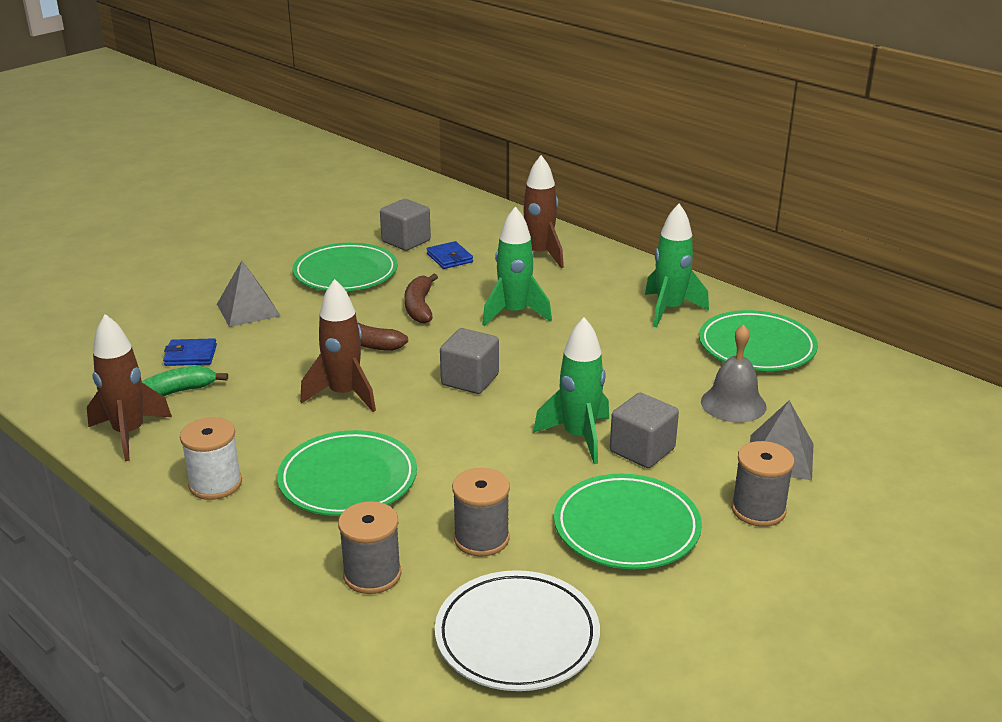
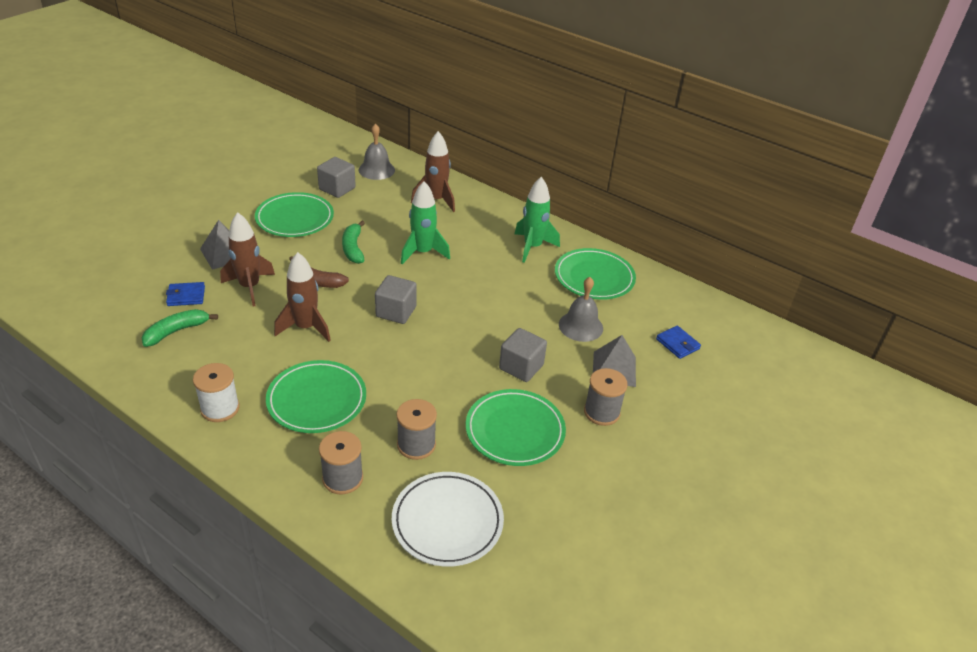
camera: 10 degrees left, 10 degrees up
(129, 434) = (149, 367): brown rocket -> brown rocket (250, 287)
(419, 307) = (353, 248): brown banana -> green banana
(449, 258) = (371, 204): blue wallet -> blue wallet (677, 344)
(461, 221) = (376, 170): none -> grey bell
(579, 437) = (477, 358): green rocket -> none

